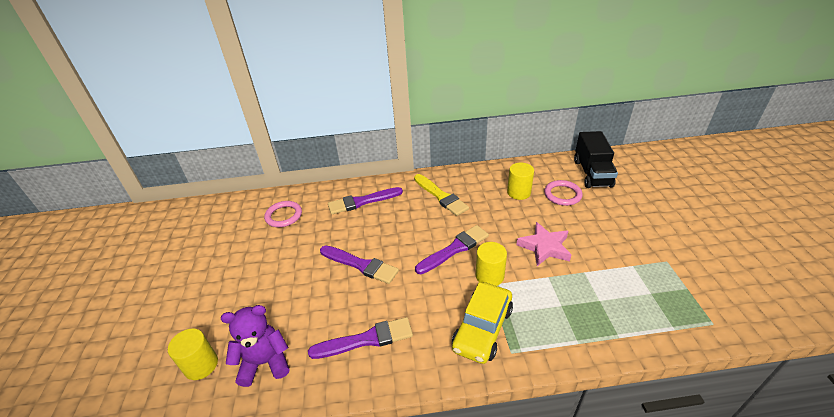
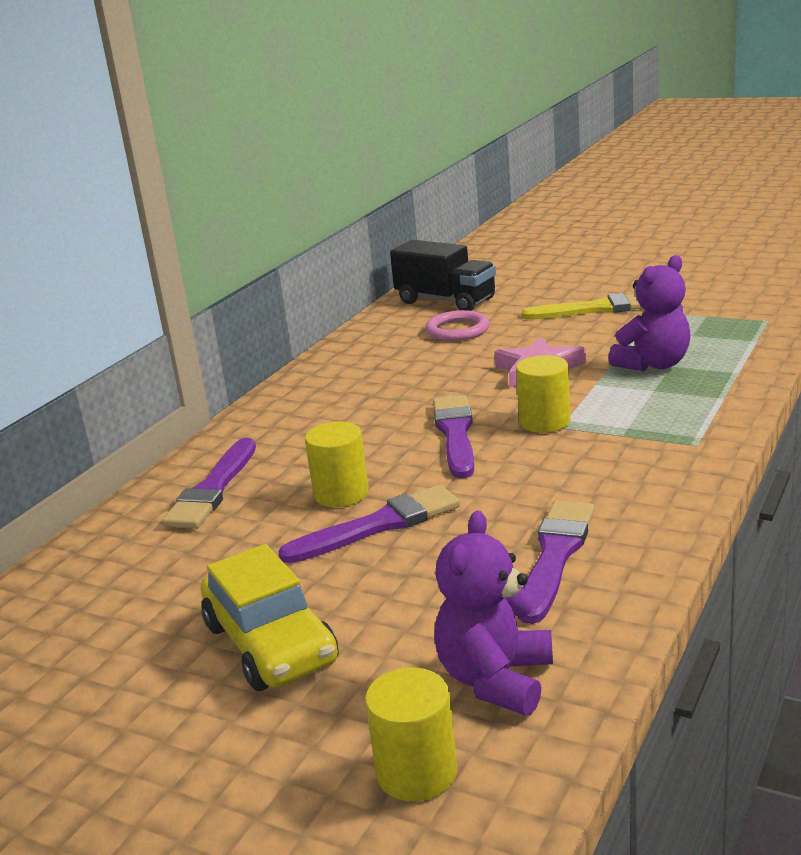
camera: 55 degrees left, 15 degrees down
(284, 216) = (108, 588): pink ring -> none
(441, 196) = (319, 414): yellow brush -> yellow brush (595, 309)
(482, 329) = (636, 453): yellow car -> yellow car (271, 644)
(518, 192) = (406, 356): yellow cylinder -> yellow cylinder (341, 494)
(593, 291) = (653, 364): none -> purple teddy bear

